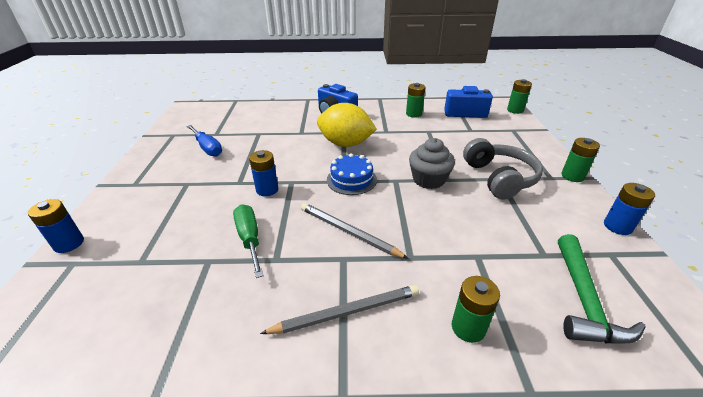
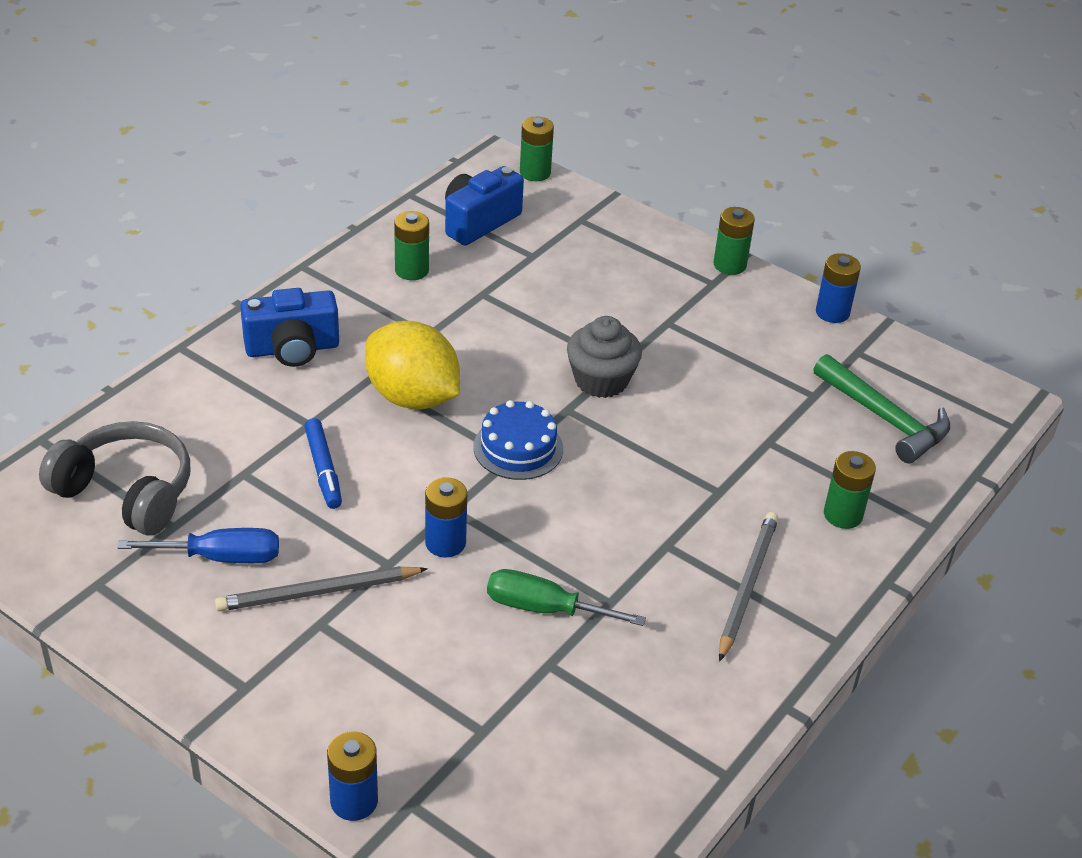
camera: 55 degrees left, 5 degrees up
(279, 145) = (323, 469): none -> blue marker
(345, 144) = (412, 397): yellow lemon -> yellow lemon turned 75 degrees clockwise
(348, 232) = (626, 515): grey pencil -> grey pencil (318, 592)
(499, 178) = (667, 321): grey headphones -> grey headphones (126, 492)

